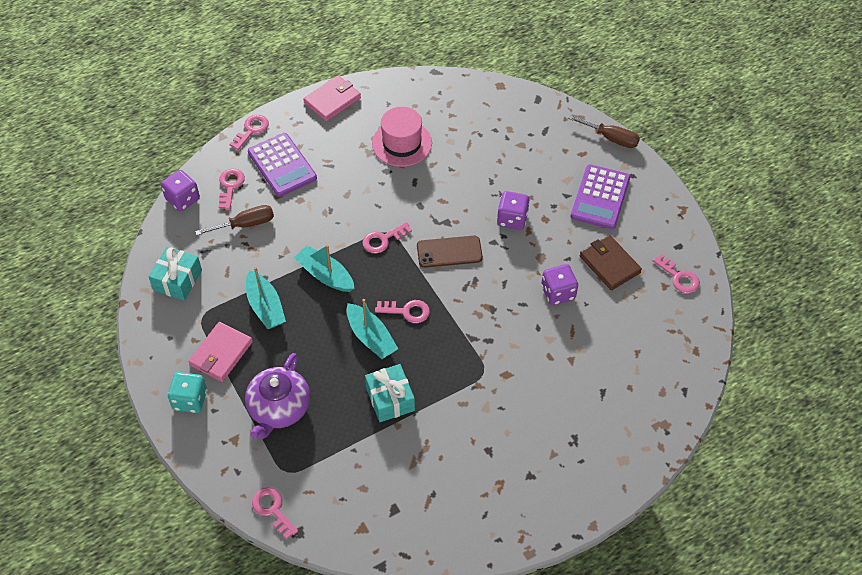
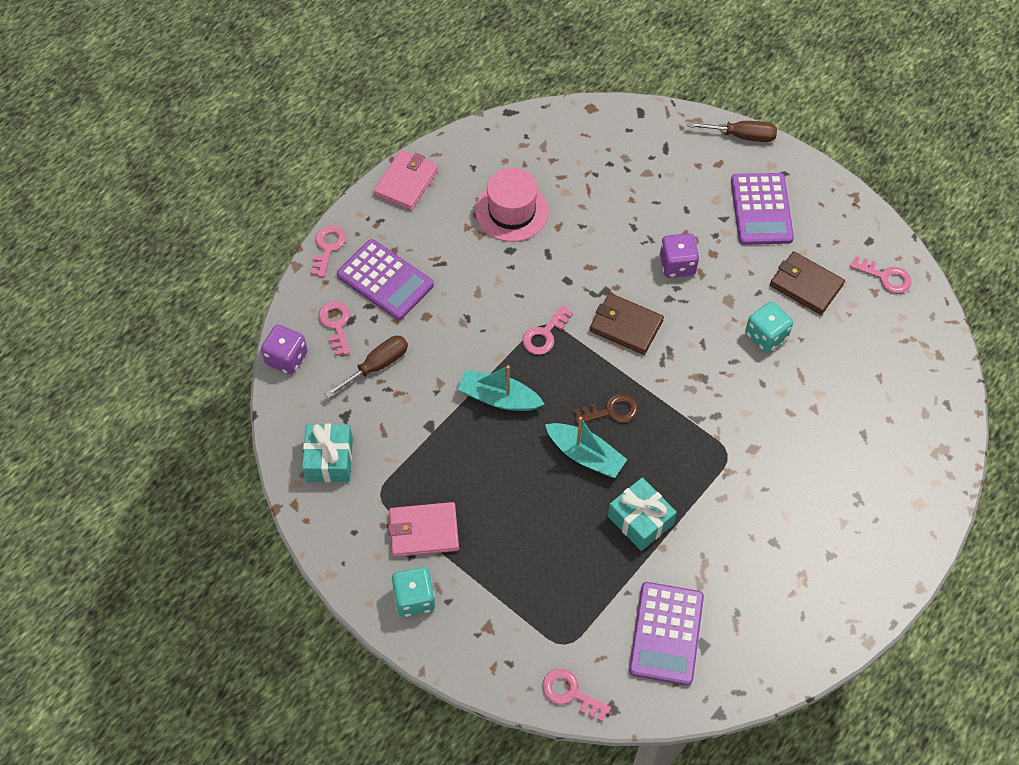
camera: 20 degrees left, 5 degrees up
(221, 354) = (423, 531): pink wallet -> pink wallet turned 75 degrees clockwise
(265, 307) = (448, 458): turquoise boat -> none
(279, 408) = (521, 573): purple teapot -> none
(368, 491) = (666, 633): none -> purple calculator
(407, 311) = (611, 411): pink key -> brown key
(449, 252) = (626, 326): brown phone -> brown wallet
(558, 293) = (766, 336): purple dice -> turquoise dice

